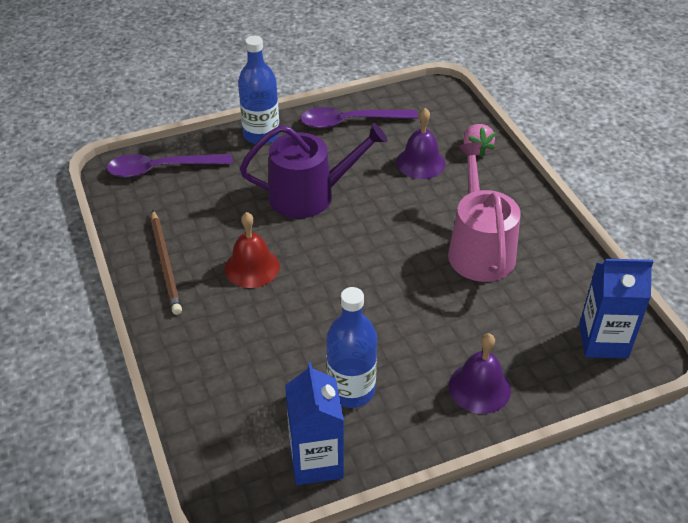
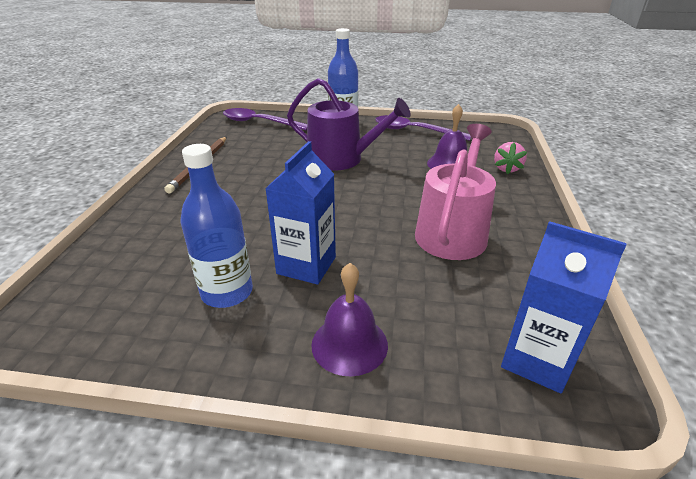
camera: 30 degrees right, 10 degrees down
(252, 267) = (252, 184): red bell -> none
(316, 461) = (129, 337): blue carton -> blue carton (306, 265)

